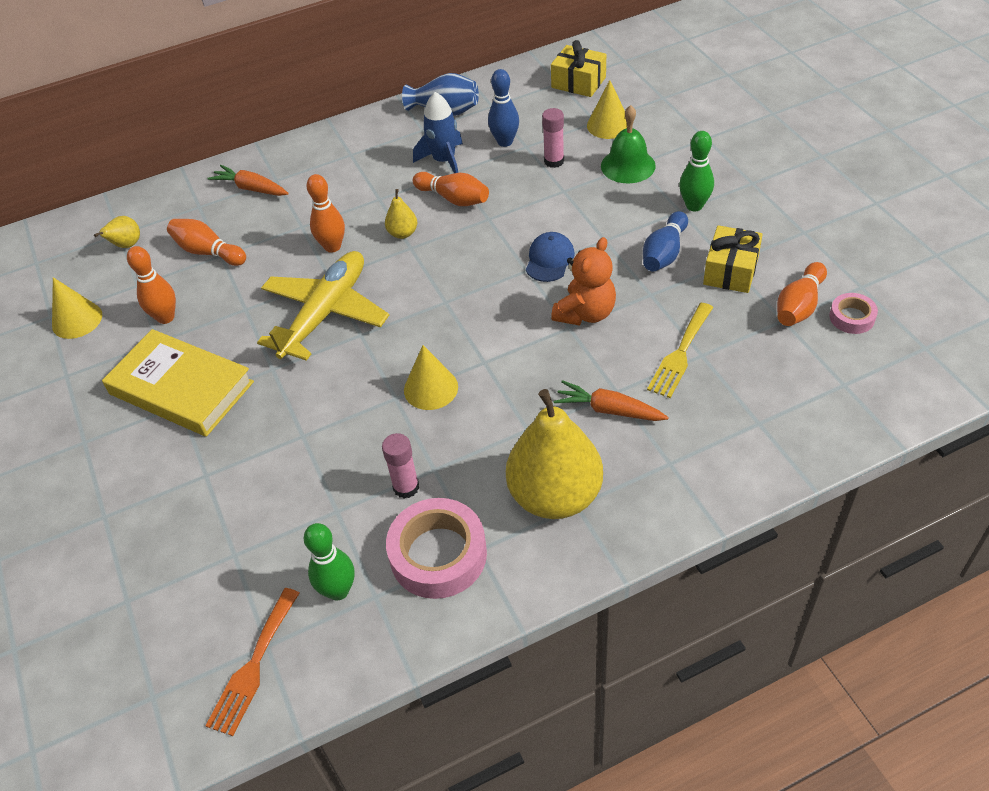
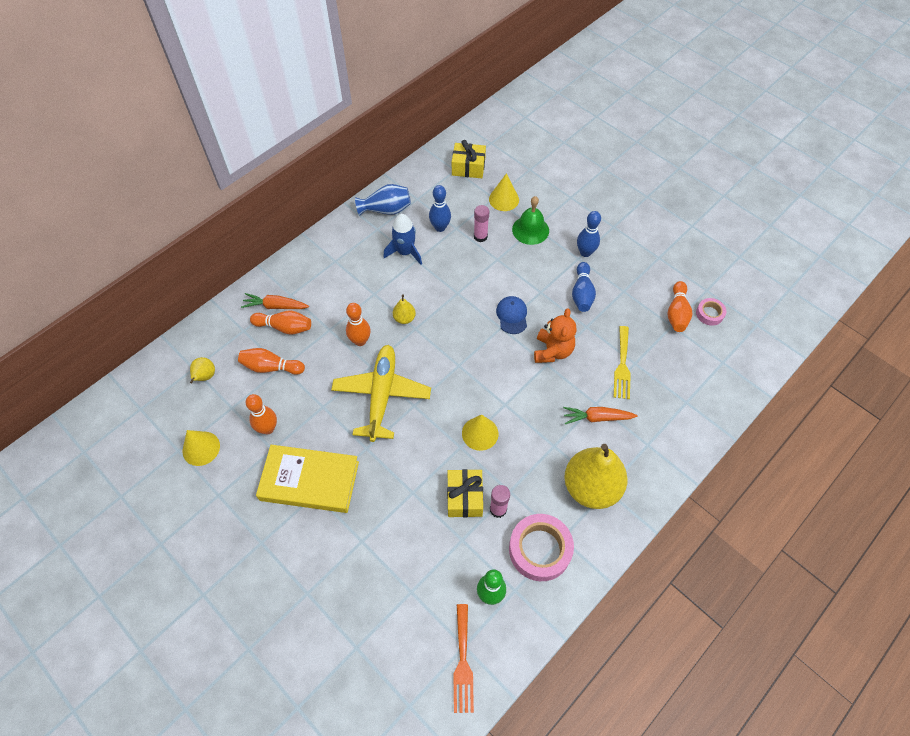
camera: 25 degrees left, 10 degrees up
(453, 199) = (426, 282): orange bowling pin -> orange bowling pin (284, 327)
(694, 206) = (585, 252): green bowling pin -> blue bowling pin
(731, 271) = (627, 297): yellow gift -> yellow gift (464, 497)

